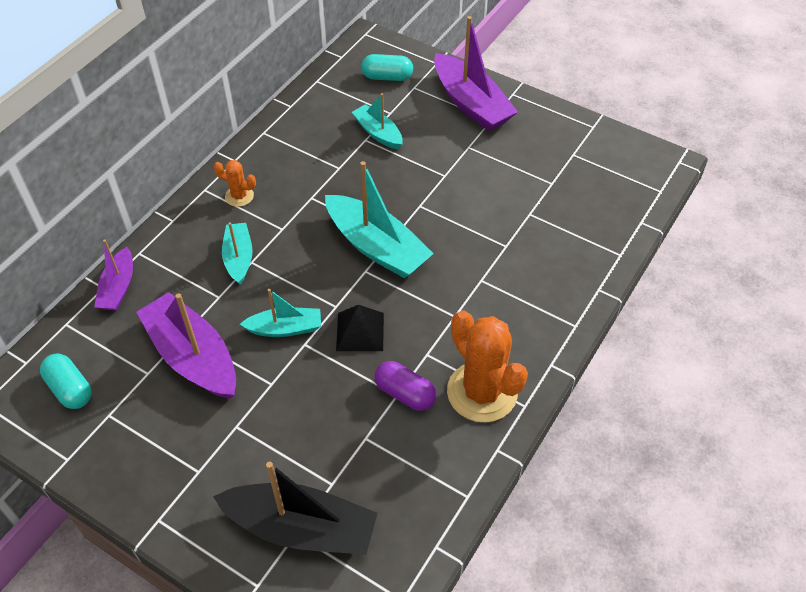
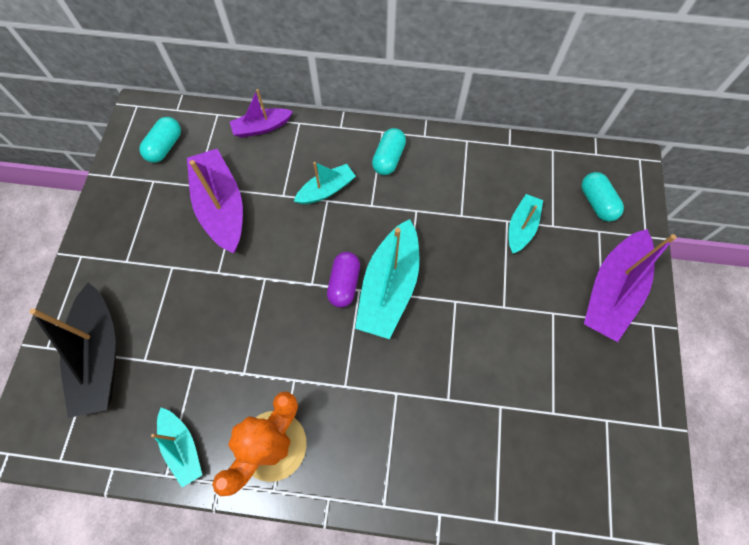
camera: 65 degrees right, 15 degrees up
(193, 356) = (221, 207): purple boat -> purple boat turned 45 degrees counterclockwise
(239, 196) = (388, 158): orange cactus -> turquoise capsule
(285, 328) = (273, 257): turquoise boat -> turquoise boat (182, 447)
(360, 331) = (294, 315): black pyramid -> none
(405, 393) = (247, 379): purple capsule -> purple capsule (344, 284)

